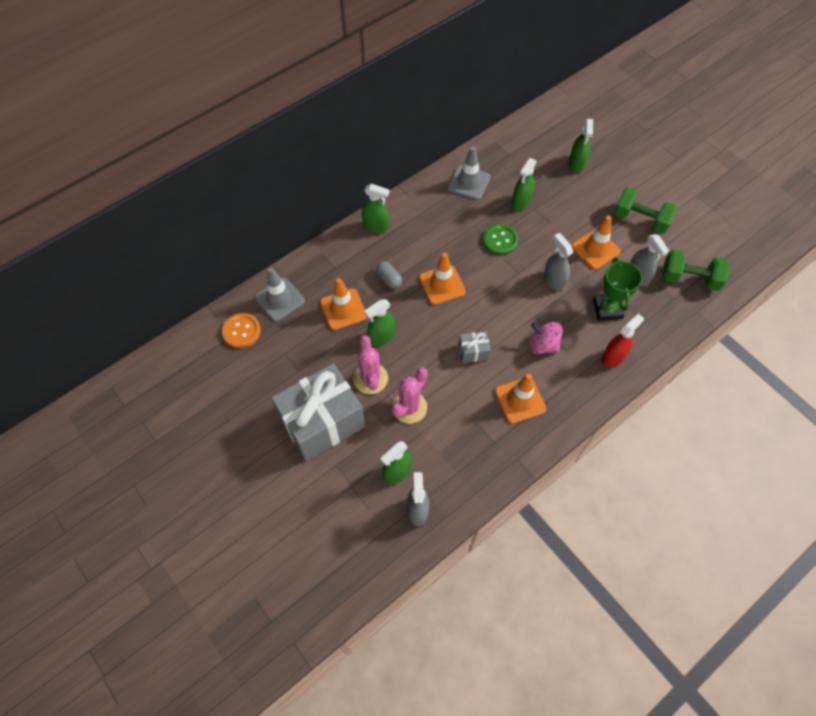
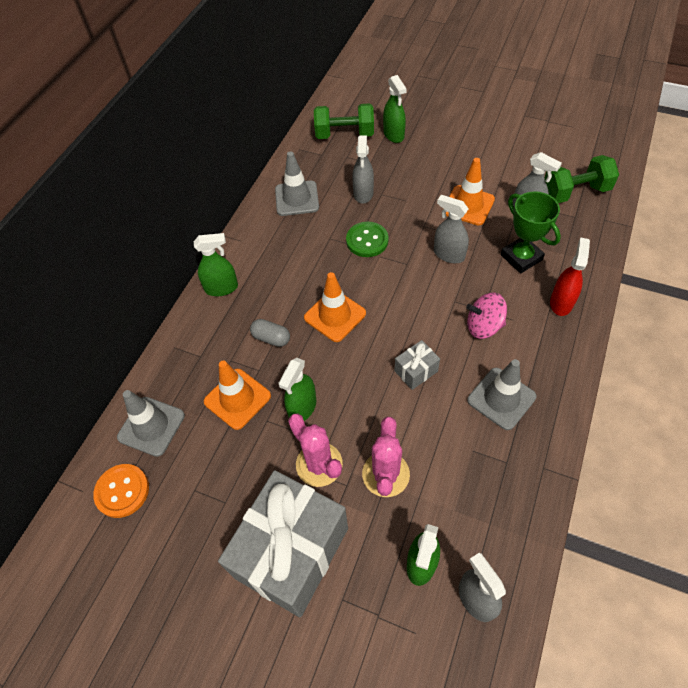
camera: 25 degrees left, 5 degrees down
(520, 400) = (501, 398): orange traffic cone -> grey traffic cone
(521, 202) = (363, 193): green spray bottle -> grey spray bottle
(640, 220) = (490, 159): green dumbbell -> green dumbbell (344, 134)

